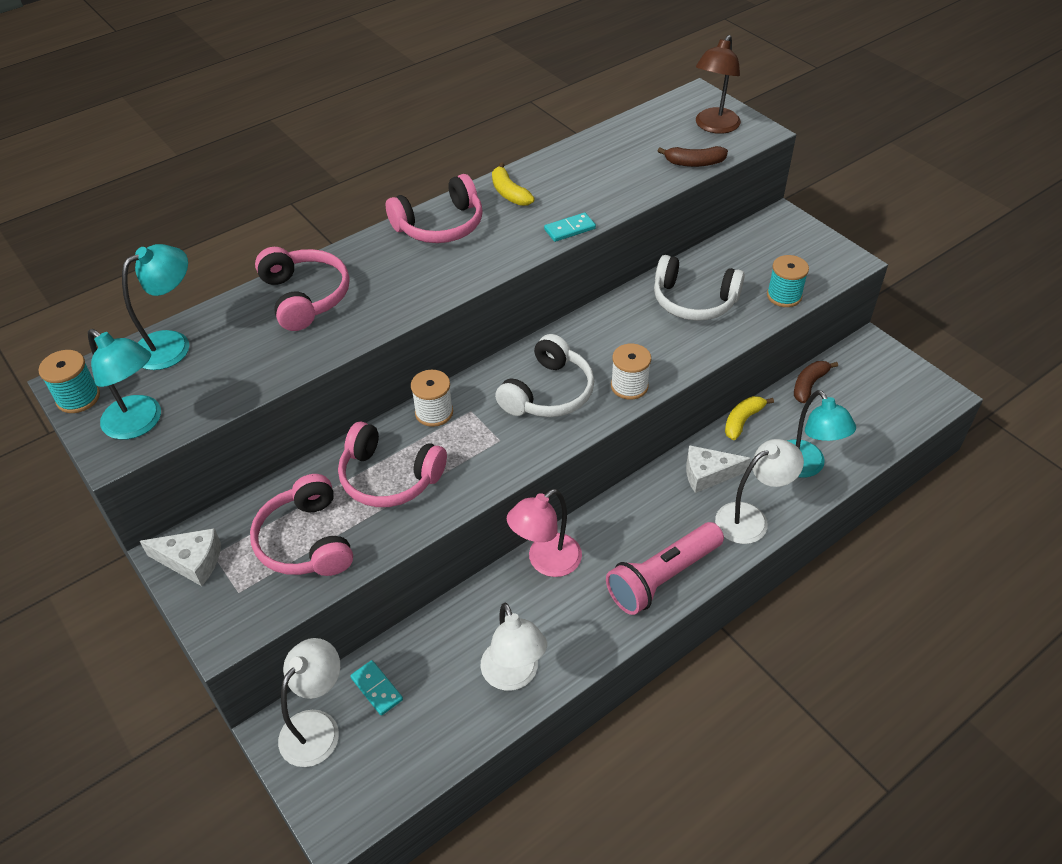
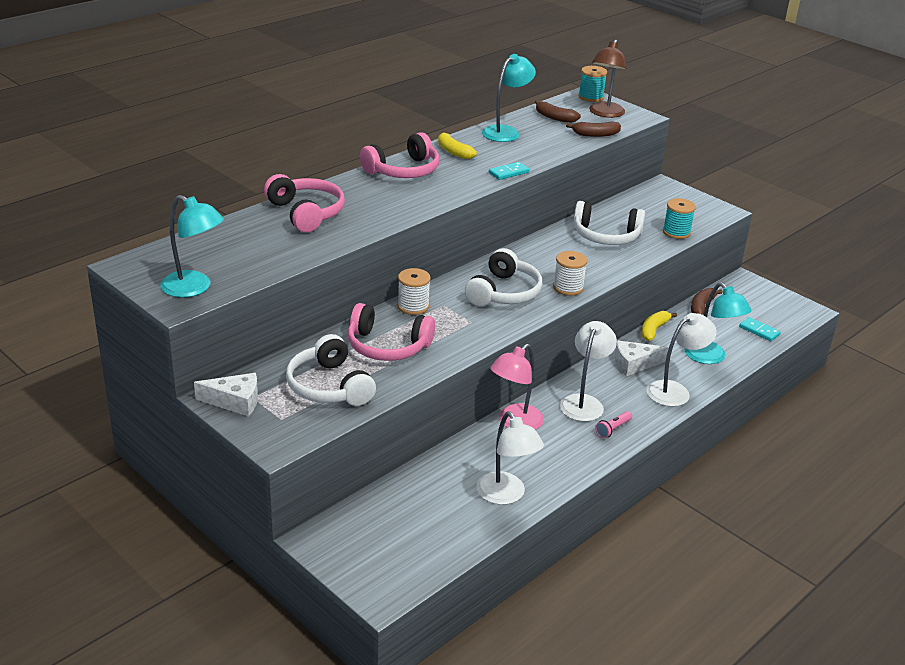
camera: 10 degrees left, 15 degrees down
(78, 398) = (135, 274): turquoise spool -> turquoise spool (591, 97)
(173, 344) = (205, 242): turquoise lamp -> turquoise lamp (506, 132)
(306, 541) = (329, 386): pink headphones -> white headphones
(317, 726) = (348, 535): white lamp -> white lamp (584, 402)
(376, 689) = (392, 508): turquoise domino -> turquoise domino (759, 331)
(648, 134) = (554, 117): none -> brown banana
(663, 577) = (613, 429): pink flashlight -> pink flashlight, size x0.42

